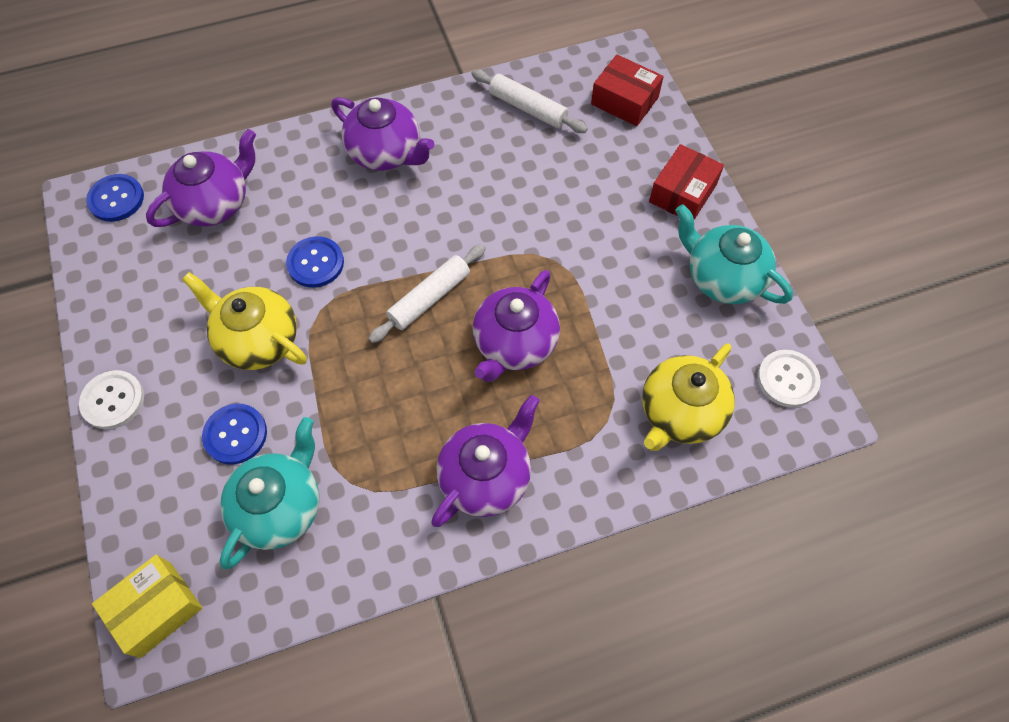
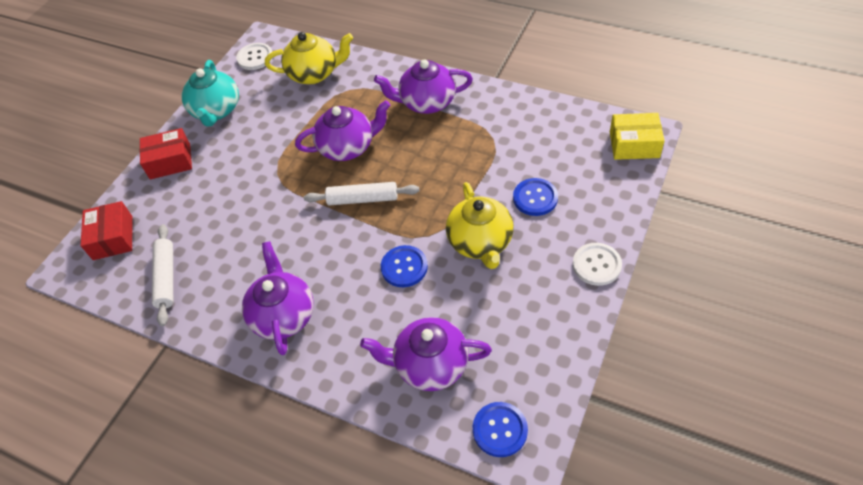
camera: 130 degrees left, 10 degrees down
(280, 506) = (537, 150): turquoise teapot -> none

